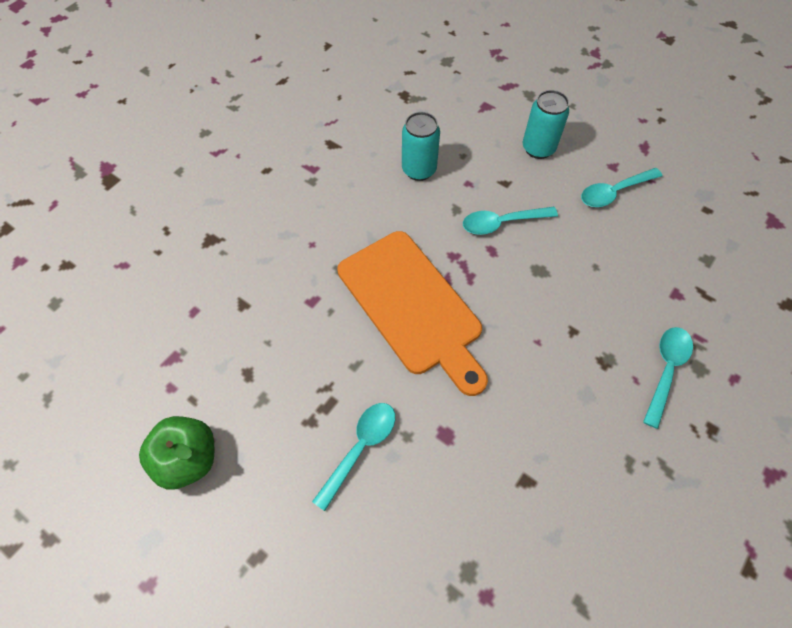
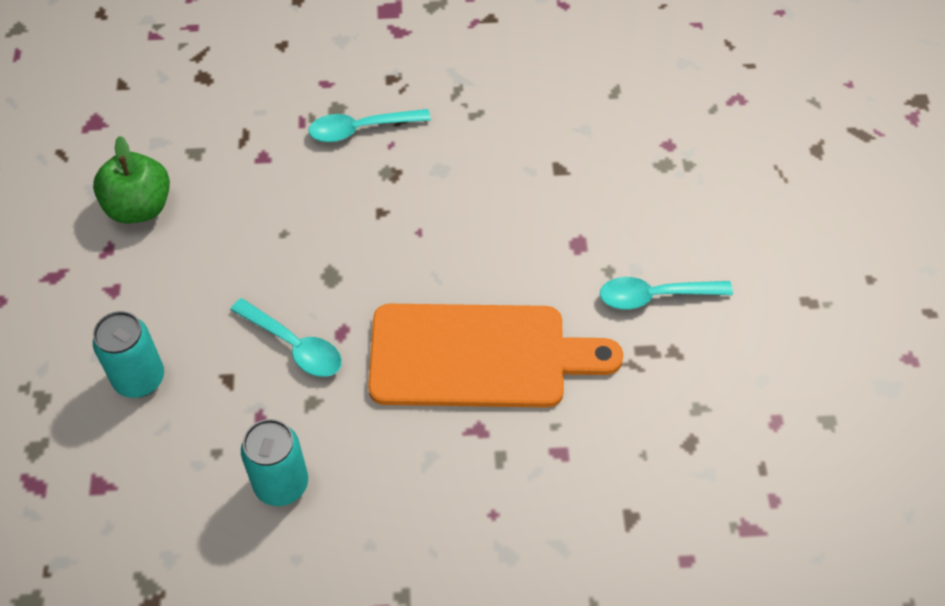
camera: 130 degrees left, 5 degrees down
(188, 459) = (807, 420): green apple -> green apple (139, 207)
(412, 306) = (478, 357): orange cutting board -> orange cutting board turned 75 degrees clockwise
(614, 192) = (158, 269): turquoise spoon -> none

